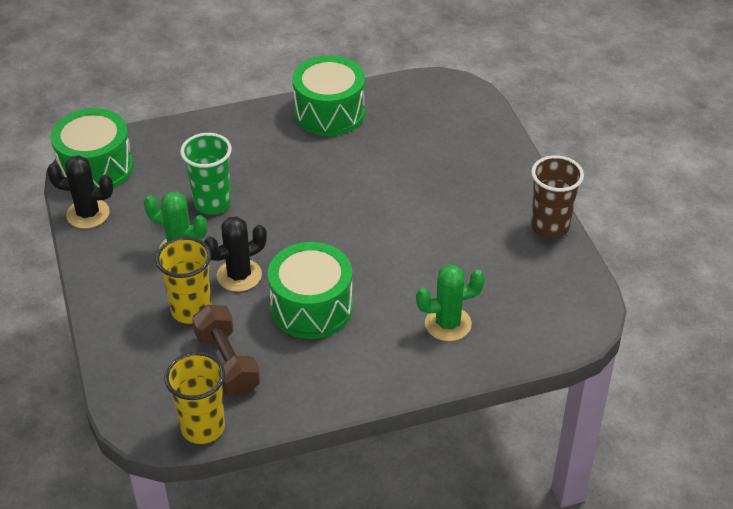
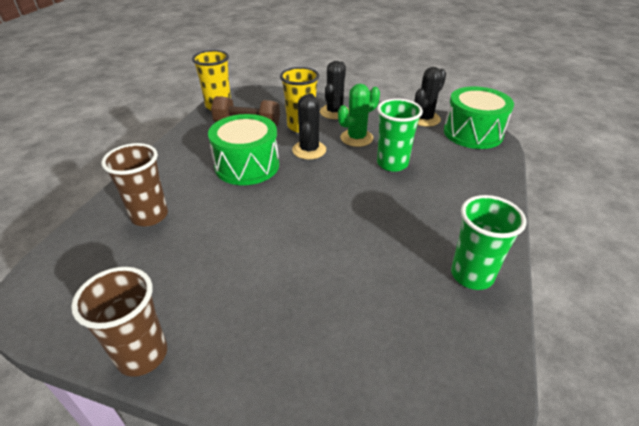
camera: 125 degrees right, 5 degrees down
(129, 298) = (334, 112): none -> black cactus
(329, 113) = (472, 275): green drum -> green cup
(448, 324) = (149, 216): green cactus -> brown cup

